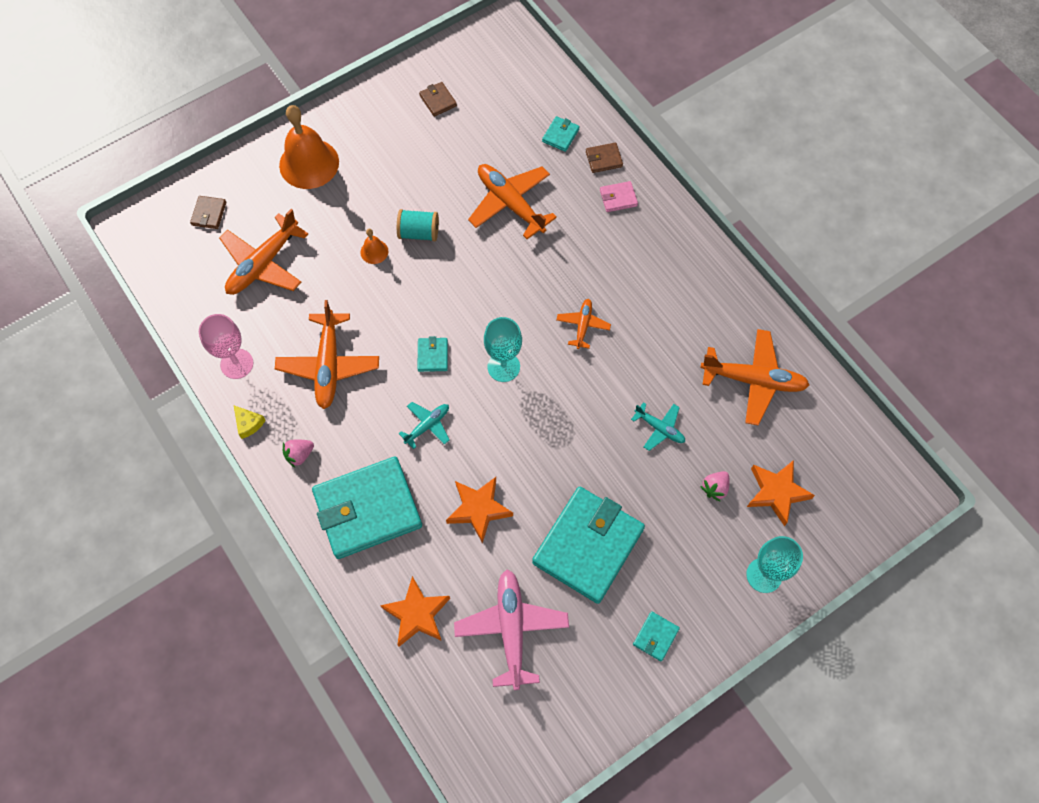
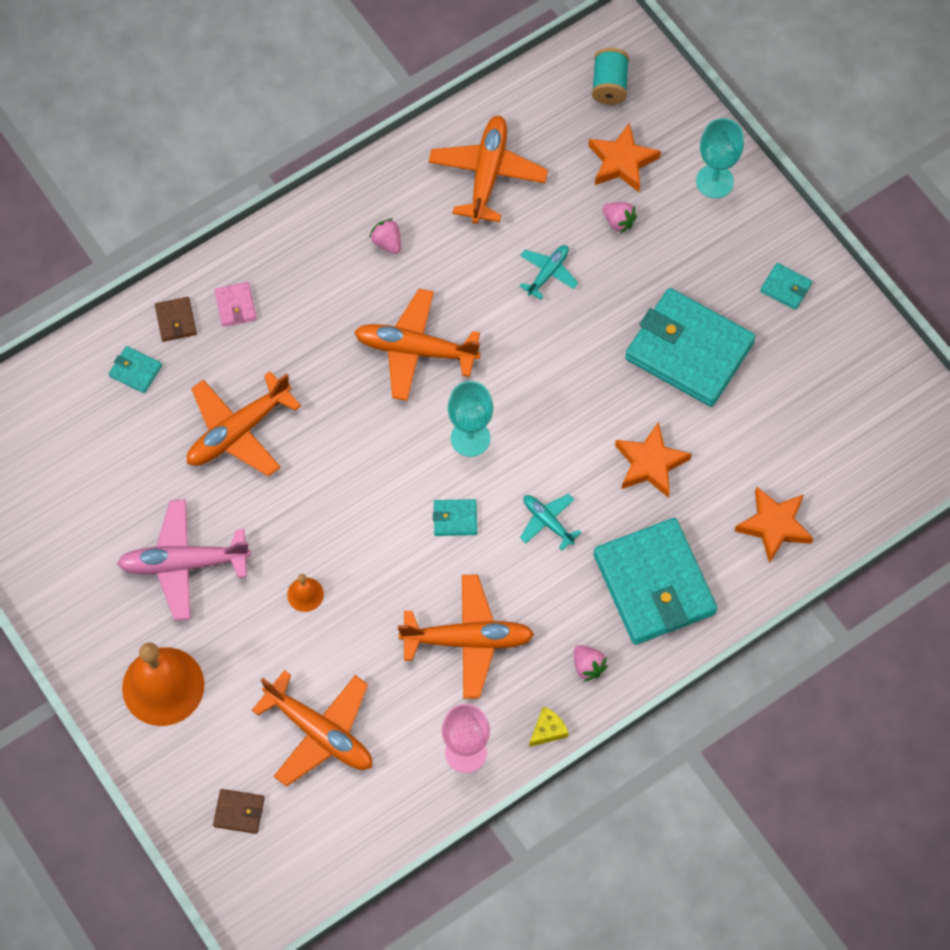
camera: 90 degrees left, 0 degrees up
(419, 233) = (278, 540): turquoise spool -> turquoise spool (609, 85)
(438, 100) = (68, 523): brown wallet -> none
(511, 629) = (785, 428): pink plane -> pink plane (183, 564)
(583, 325) = (415, 350): orange plane -> orange plane, size x1.86
(681, 303) = (387, 242): none -> pink strawberry

